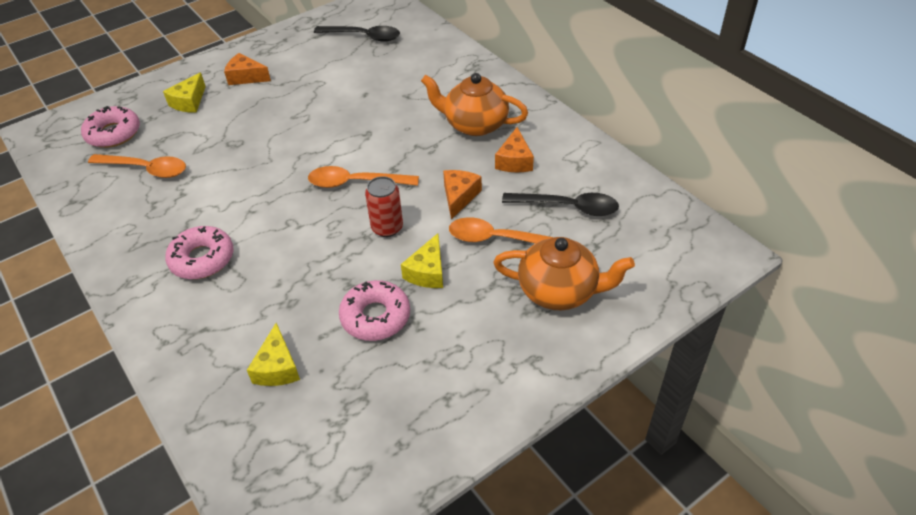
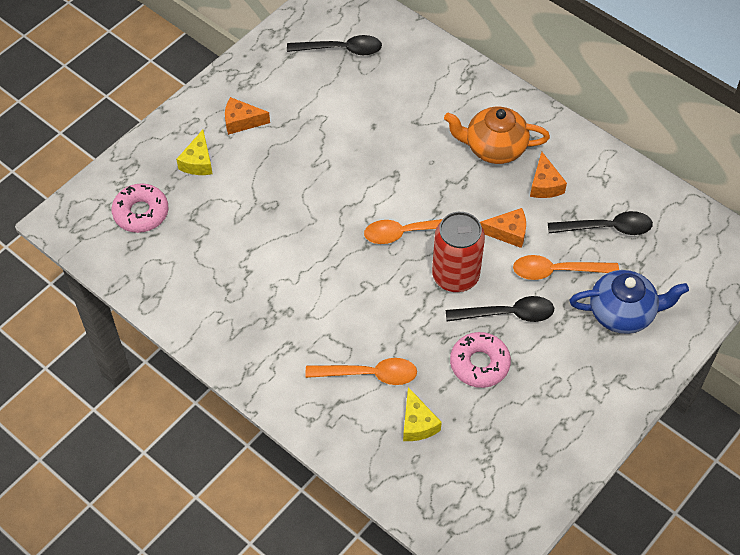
camera: 15 degrees left, 10 degrees up
(146, 169) = (198, 249): orange spoon -> orange spoon (369, 374)
(202, 259) = (303, 336): pink donut -> none
(387, 228) = (455, 276): red can -> red can, size x1.62
(427, 272) = (507, 314): yellow cheese -> black spoon
(459, 197) = (508, 232): orange cheese -> orange cheese turned 90 degrees clockwise
(559, 291) = (622, 313): orange teapot -> blue teapot

